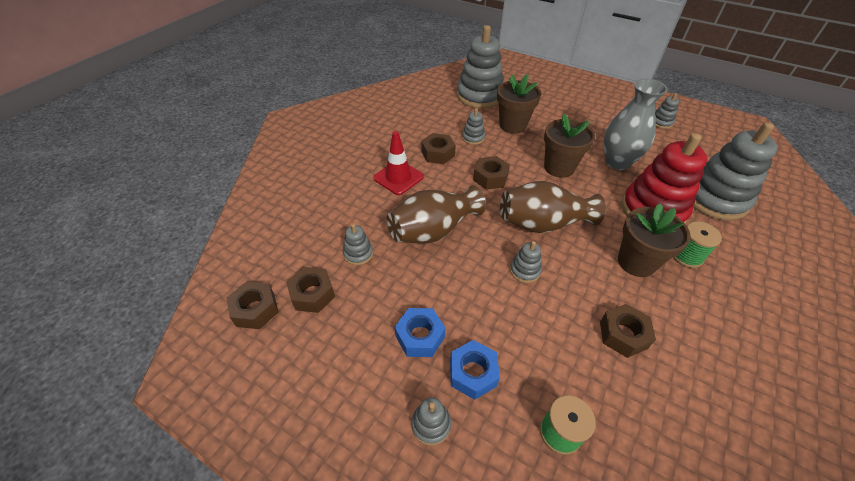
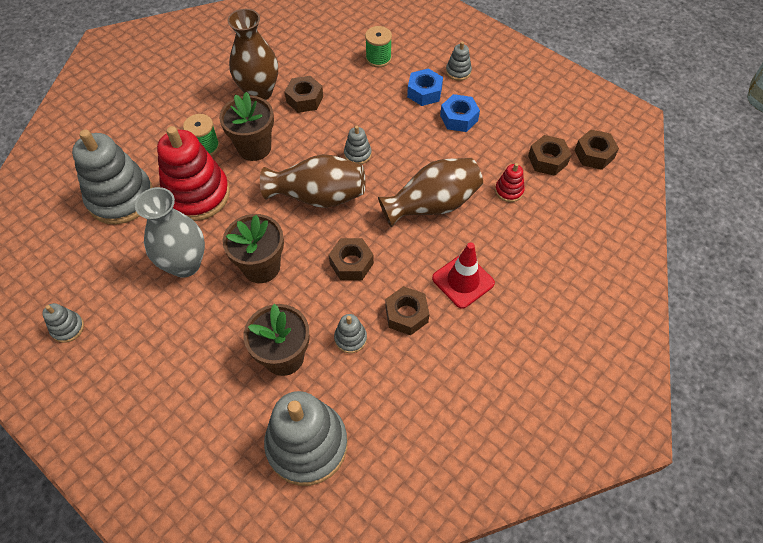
camera: 170 degrees left, 10 degrees up
(358, 253) = (509, 191): grey stacking toy -> red stacking toy
(686, 336) = (259, 92): none -> brown vase

